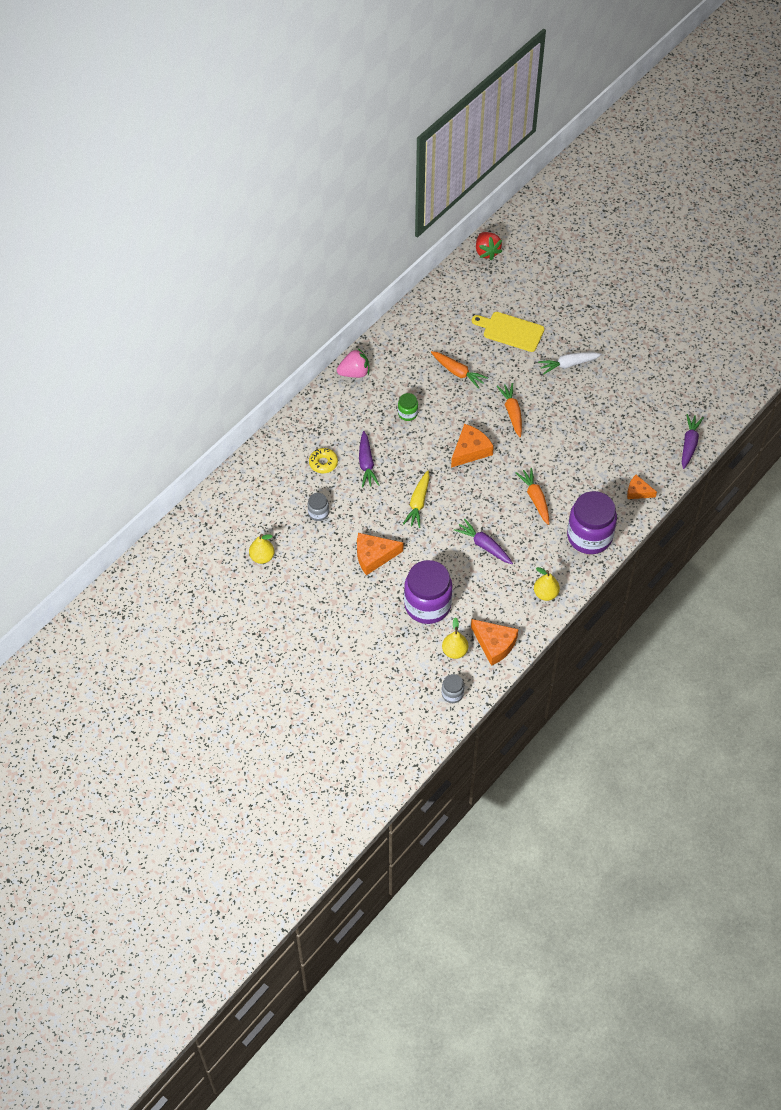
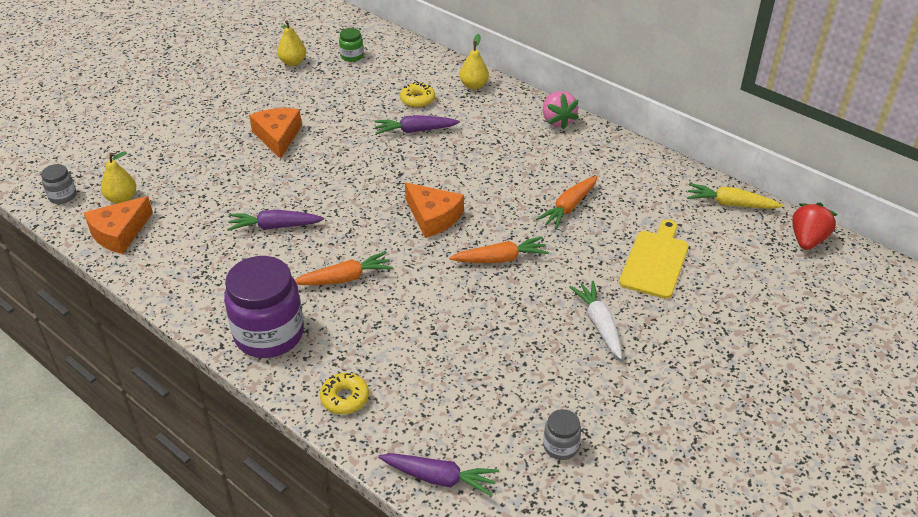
camera: 90 degrees right, 15 degrees down
(318, 513) = (346, 97): grey jar -> grey jar (560, 446)
(407, 413) = (494, 163): green jar -> green jar (352, 56)
(418, 503) = (351, 171): yellow carrot -> yellow carrot (730, 204)
(427, 605) = (196, 177): purple jar -> none
(484, 545) = (274, 226): purple carrot -> purple carrot turned 135 degrees counterclockwise
(487, 252) = (807, 240): red strawberry -> red strawberry turned 135 degrees clockwise
(545, 594) = (182, 283): yellow pear -> yellow pear (474, 85)
(638, 491) = (345, 398): orange cheese -> yellow donut

